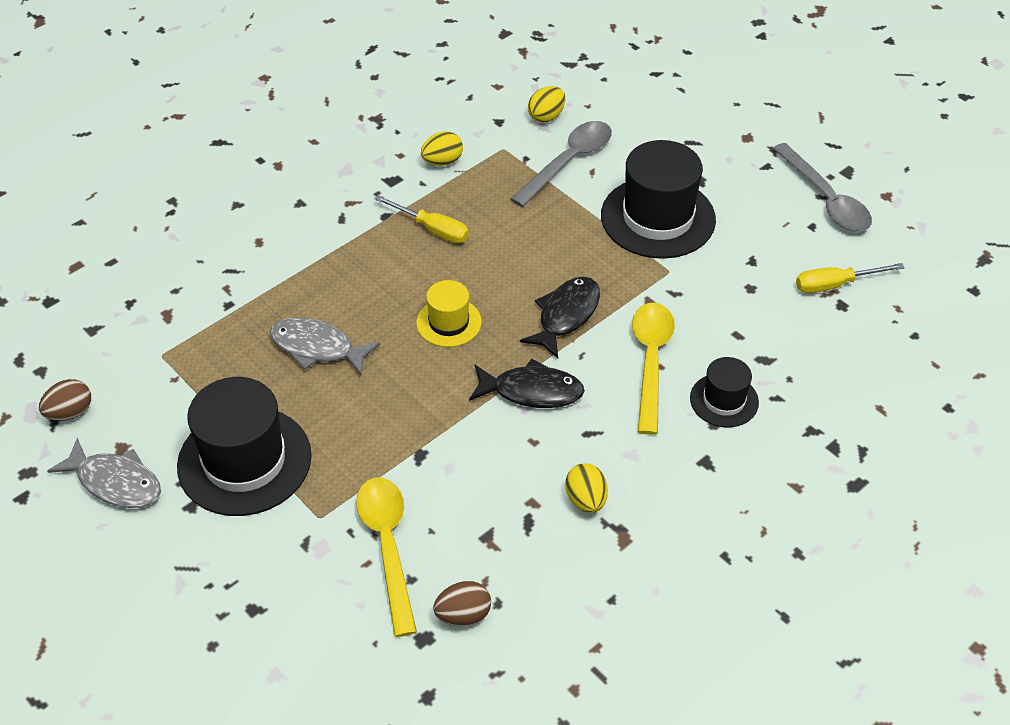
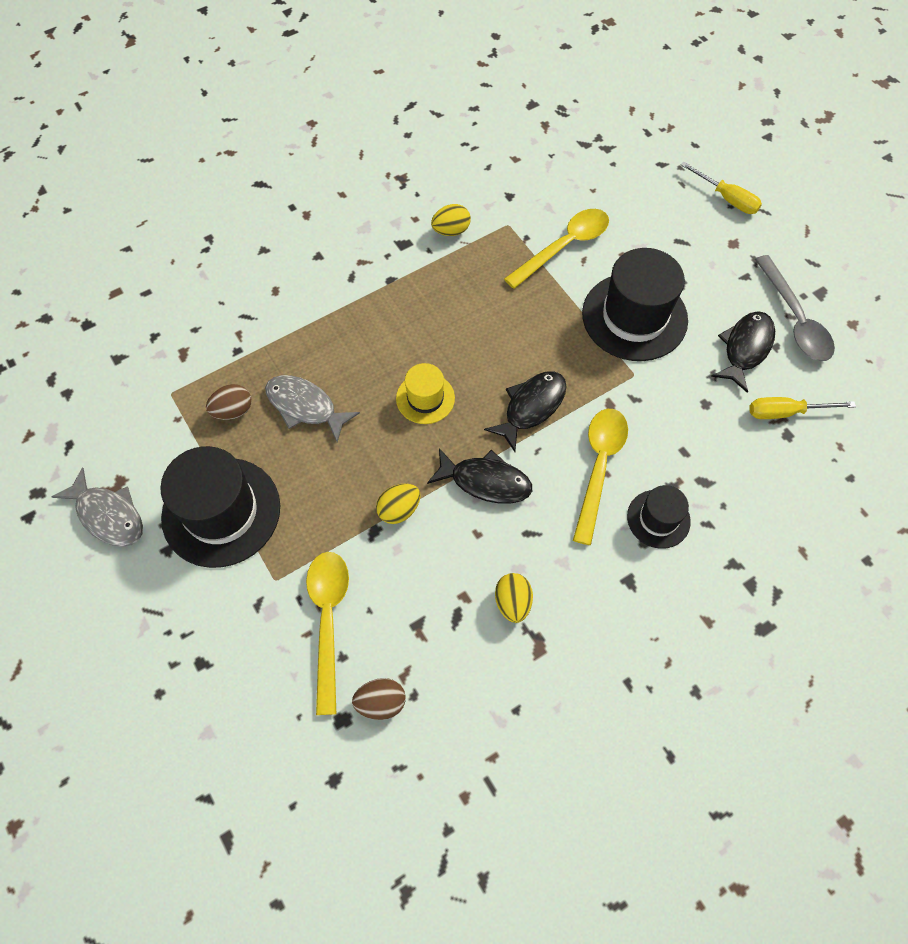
camera: 10 degrees right, 15 degrees up
(70, 413) = (83, 439): brown egg -> brown egg (233, 411)
(432, 229) = (429, 300): yellow screwdriver -> yellow screwdriver (726, 198)
(546, 116) = (553, 196): yellow egg -> yellow egg (399, 510)
(568, 162) = (564, 247): grey spoon -> yellow spoon
(780, 232) = (745, 348): none -> black fish

